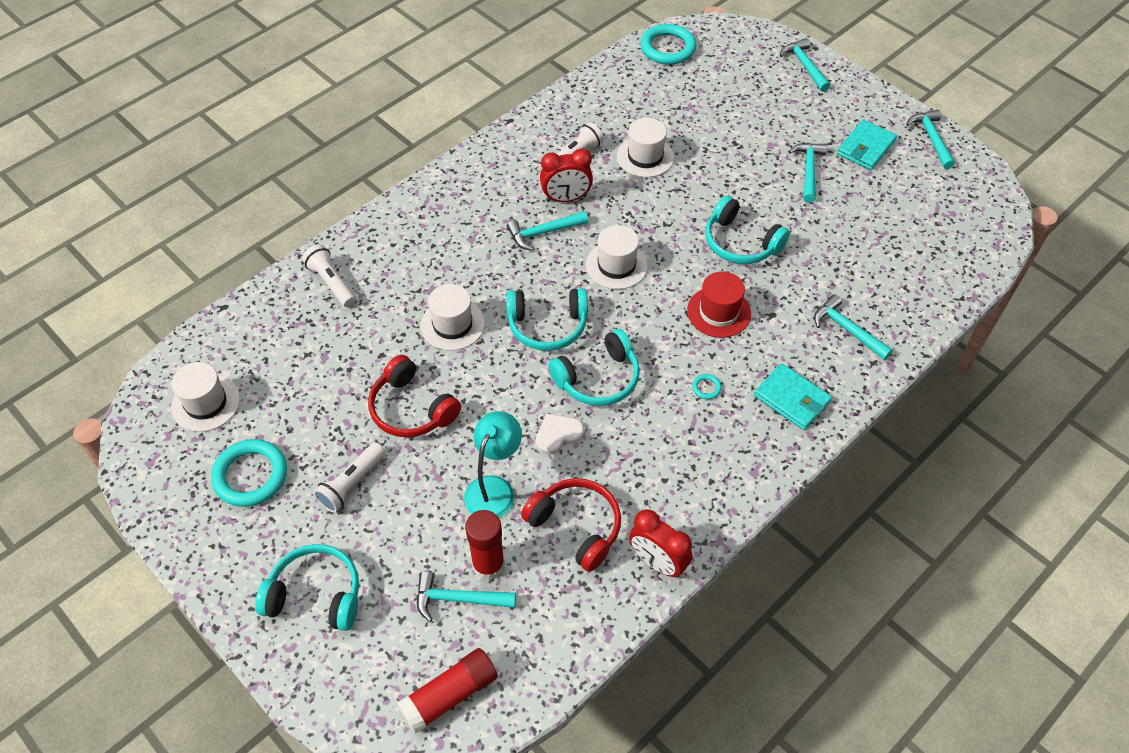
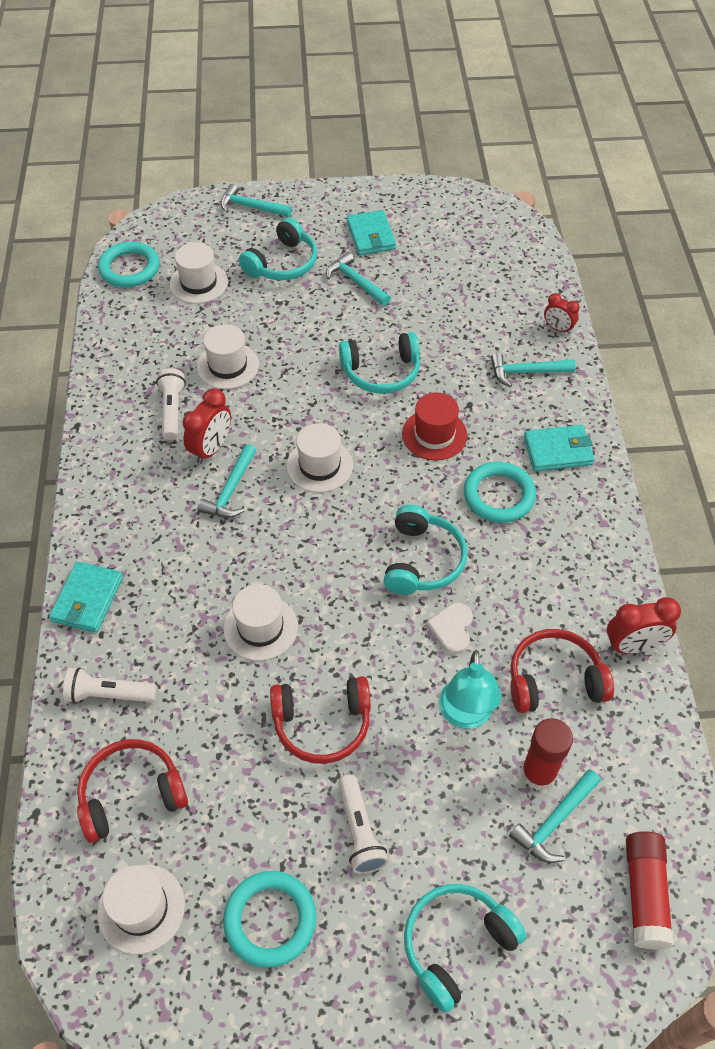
camera: 50 degrees left, 0 degrees up
(274, 344) = (131, 794): none -> red headphones
(387, 222) = (87, 599): none -> turquoise wallet
(494, 488) = (465, 715): turquoise lamp -> turquoise lamp turned 150 degrees counterclockwise
(547, 326) = (333, 557): turquoise headphones -> turquoise headphones (282, 263)
(699, 90) = (198, 283): none -> white hat
(706, 388) = (499, 495): turquoise ring -> turquoise ring, size x2.42
(918, 322) = (558, 328): none -> red clock
(931, 138) = (402, 197): turquoise hammer -> none

